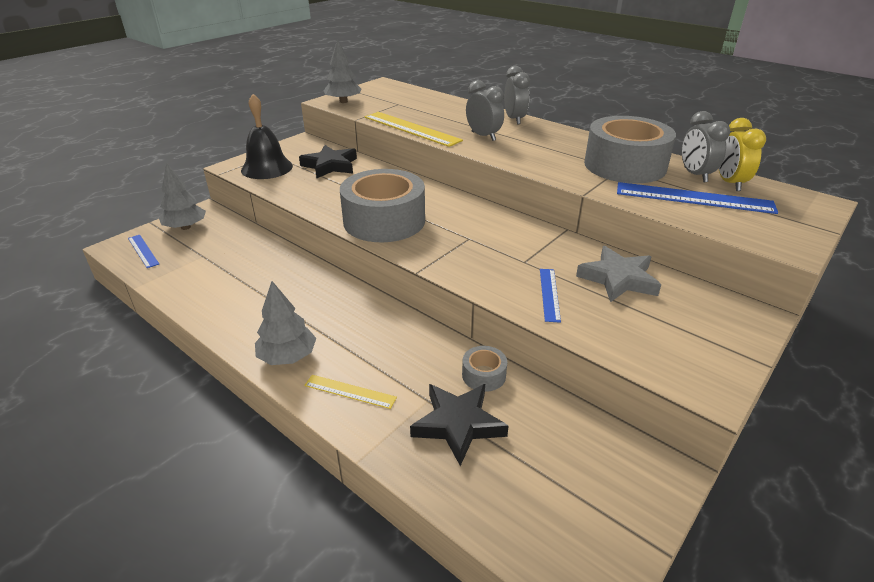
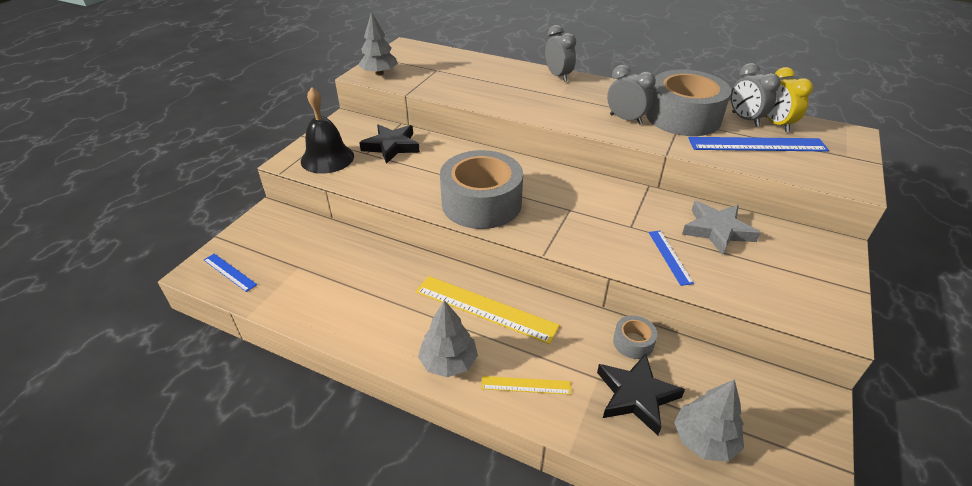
camera: 15 degrees left, 5 degrees up
(186, 227) = (260, 236): grey tree -> grey tree (704, 440)
(411, 128) = (468, 99): yellow ruler -> yellow ruler (485, 308)
(483, 136) = (541, 100): grey clock -> grey clock (625, 119)

